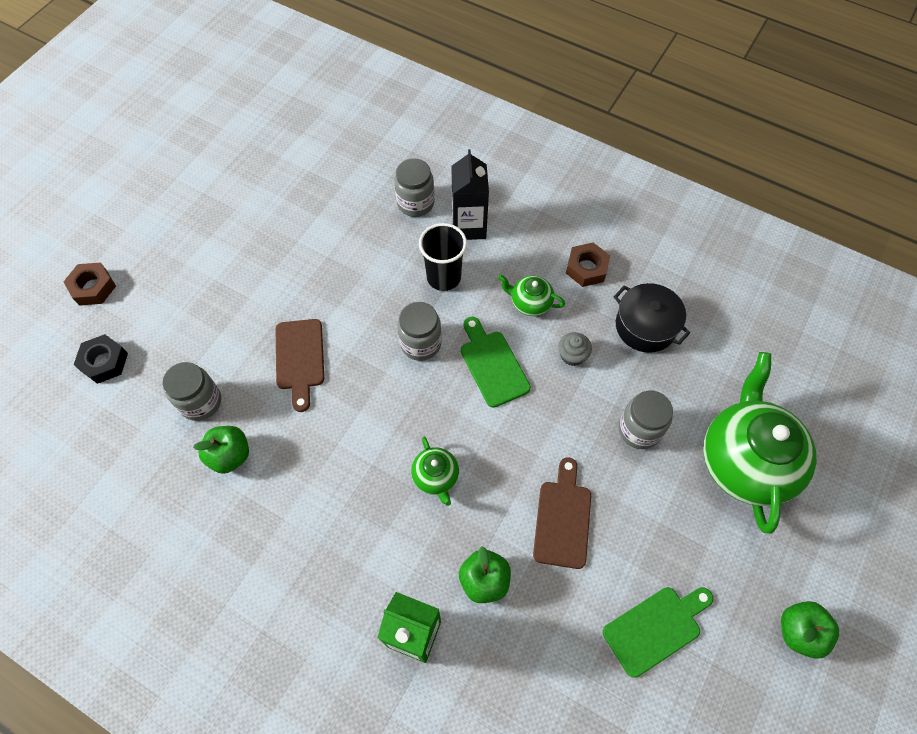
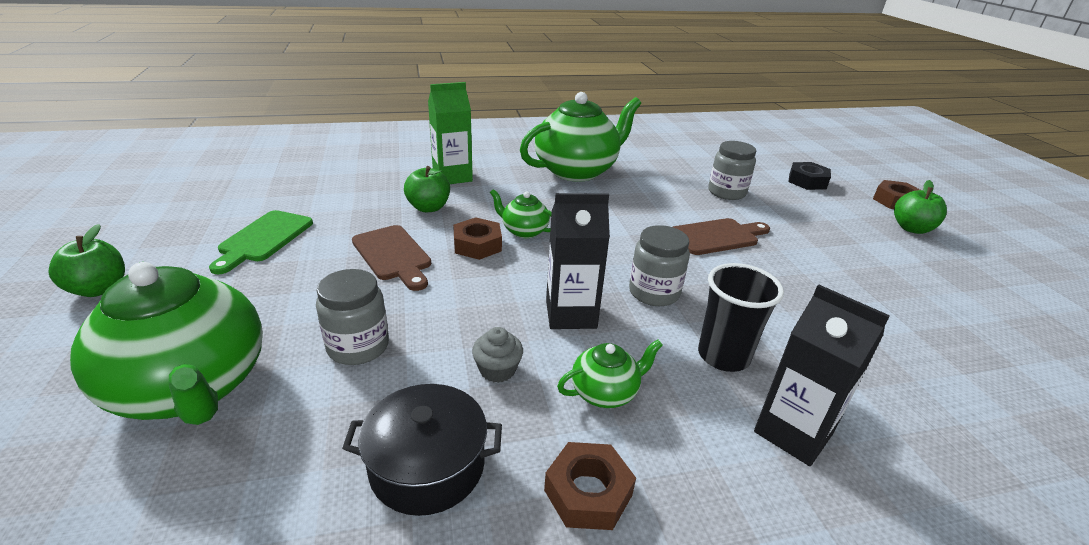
camera: 135 degrees right, 30 degrees down
(230, 455) = (666, 184): green apple -> green apple (911, 228)
(279, 548) = (577, 171): none -> green teapot
(300, 359) = (717, 236): brown cutting board -> brown cutting board turned 120 degrees clockwise
(415, 203) = (883, 414): grey jar -> none
(488, 485) = (477, 245): none -> brown nut
(492, 365) = (571, 314): green cutting board -> black carton

